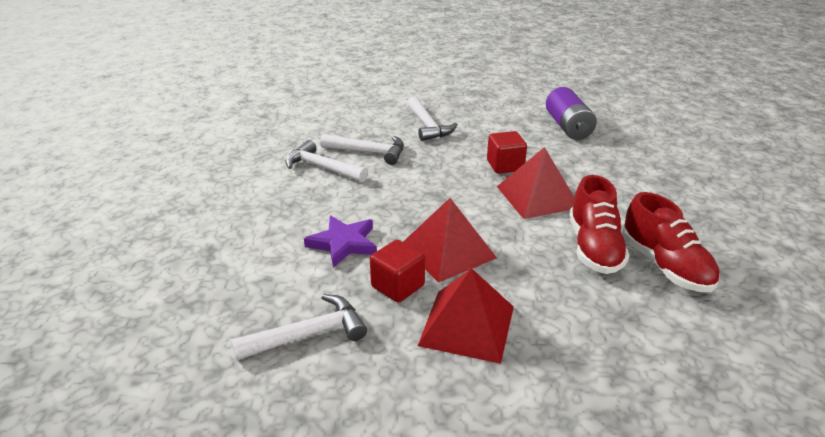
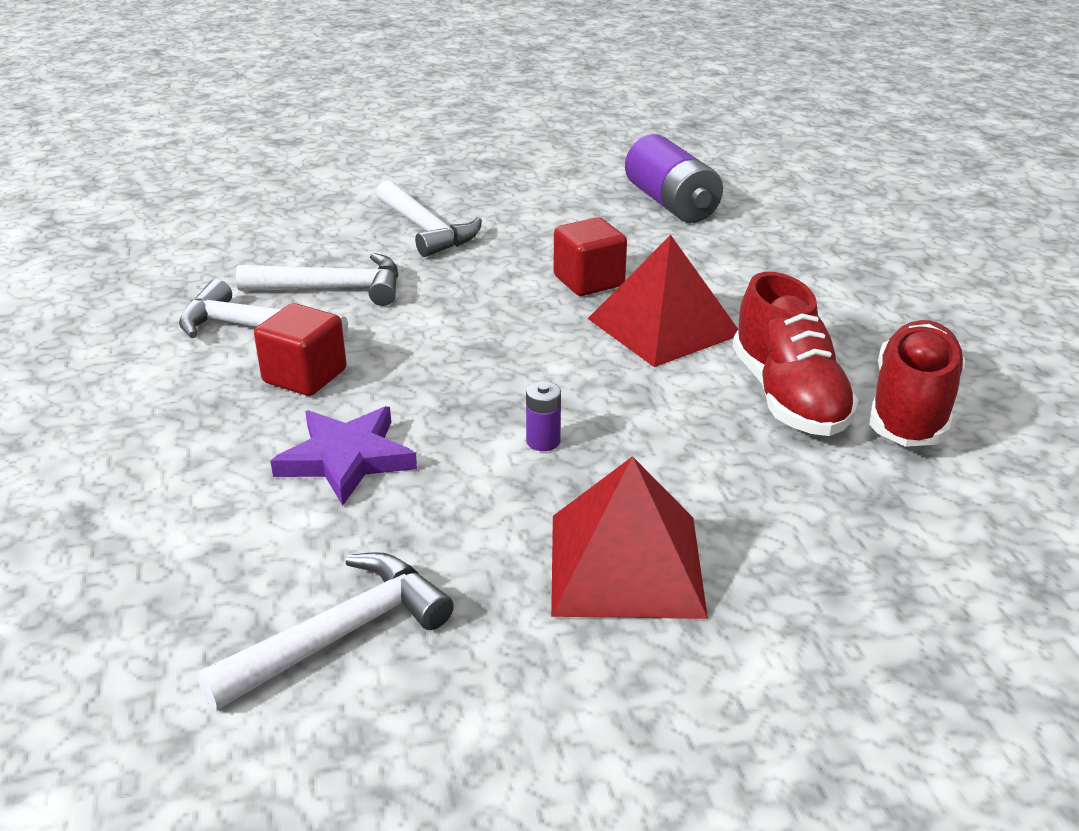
camera: 15 degrees left, 0 degrees up
(398, 286) = (476, 518): red cube -> red cube (305, 376)
(447, 251) = (543, 441): red pyramid -> purple battery
(665, 266) = (911, 409): red shoe -> red shoe turned 120 degrees counterclockwise

